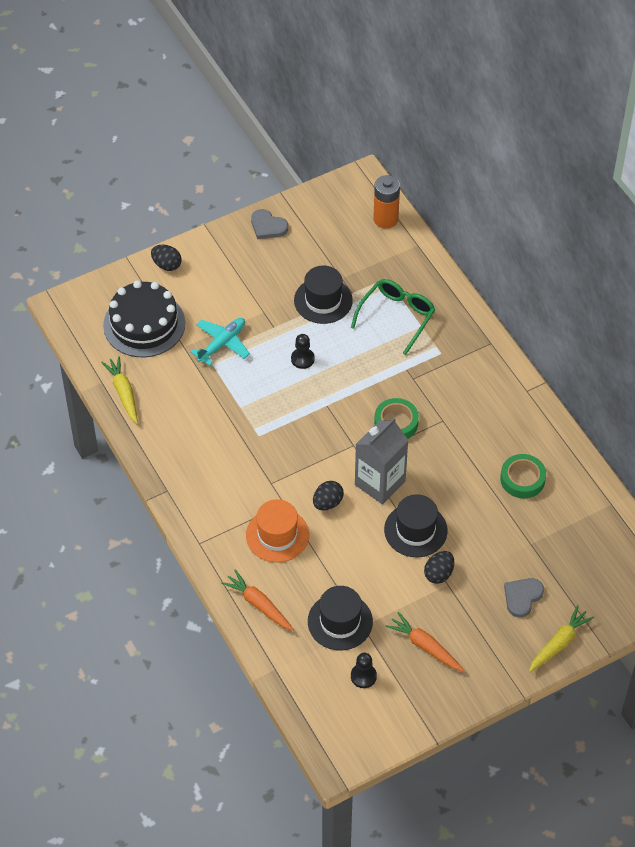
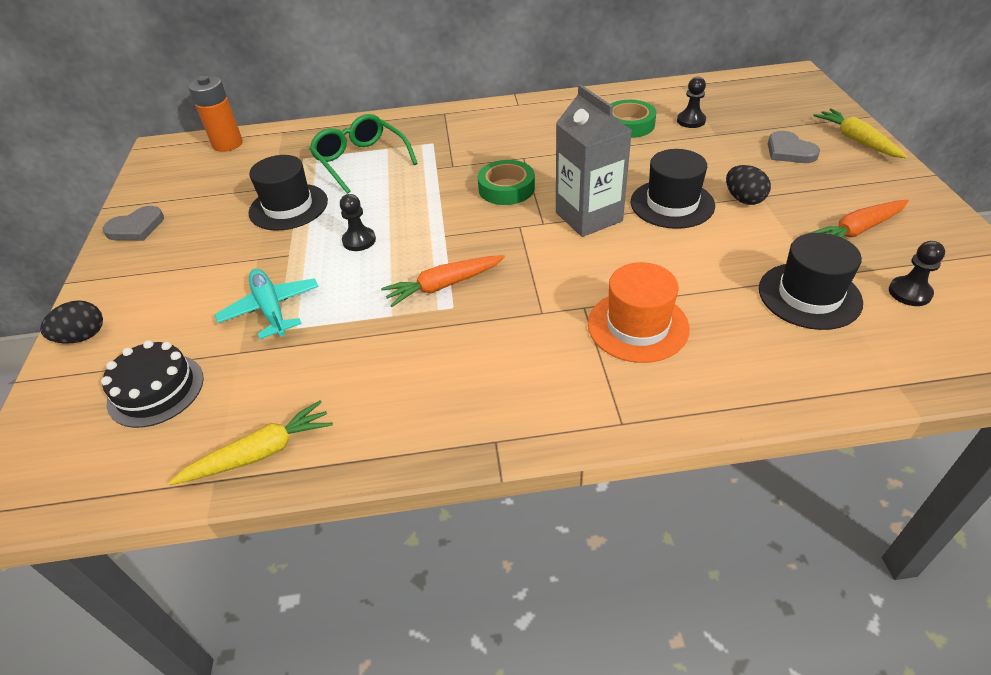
camera: 65 degrees left, 10 degrees down
(123, 393) = (260, 453): yellow carrot -> yellow carrot turned 150 degrees clockwise
(144, 324) = (156, 390): black cake -> black cake, size x0.65
(258, 604) = (765, 376): orange carrot -> orange carrot (444, 286)
(327, 503) = (600, 266): black egg -> none
(547, 522) = (691, 121): none -> black pawn

